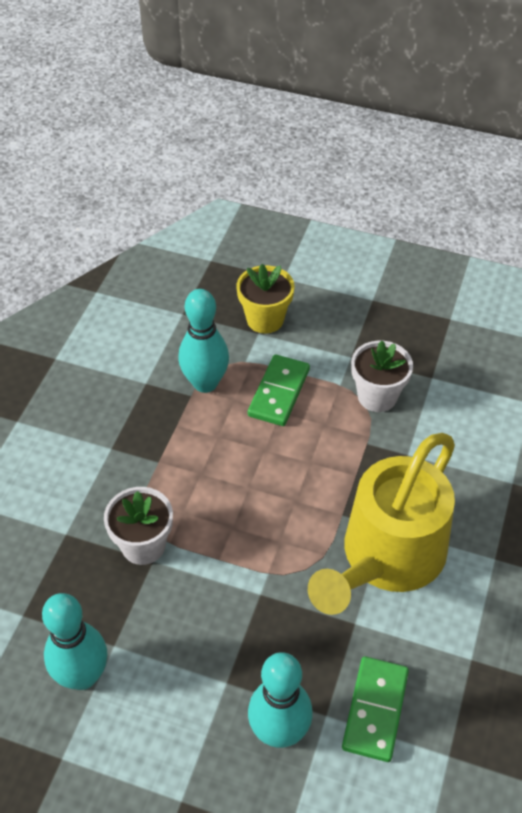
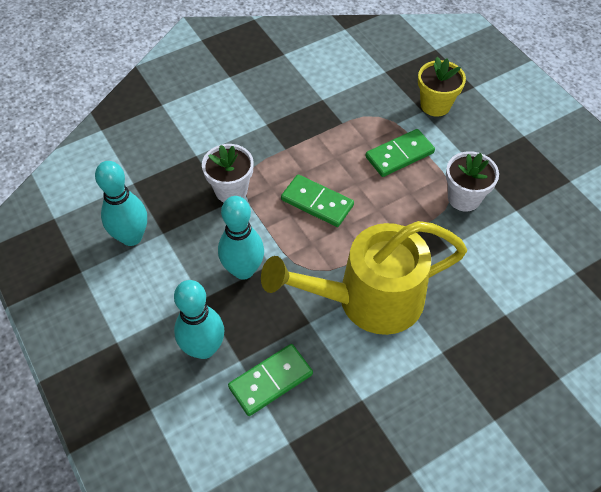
camera: 40 degrees right, 5 degrees up
(205, 383) = (358, 121): turquoise bowling pin -> turquoise bowling pin (243, 270)
(245, 496) = (317, 203): none -> green domino

